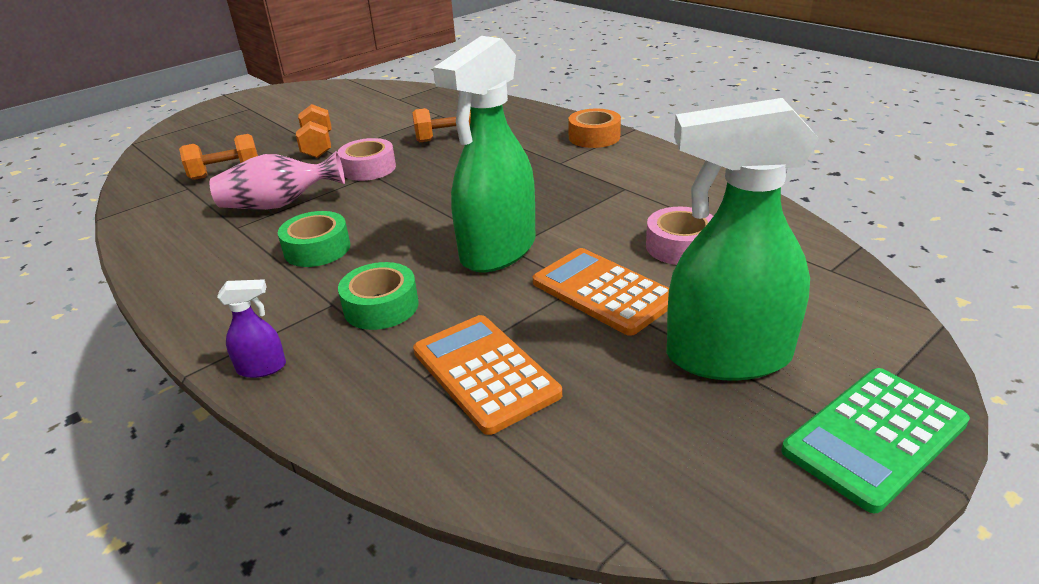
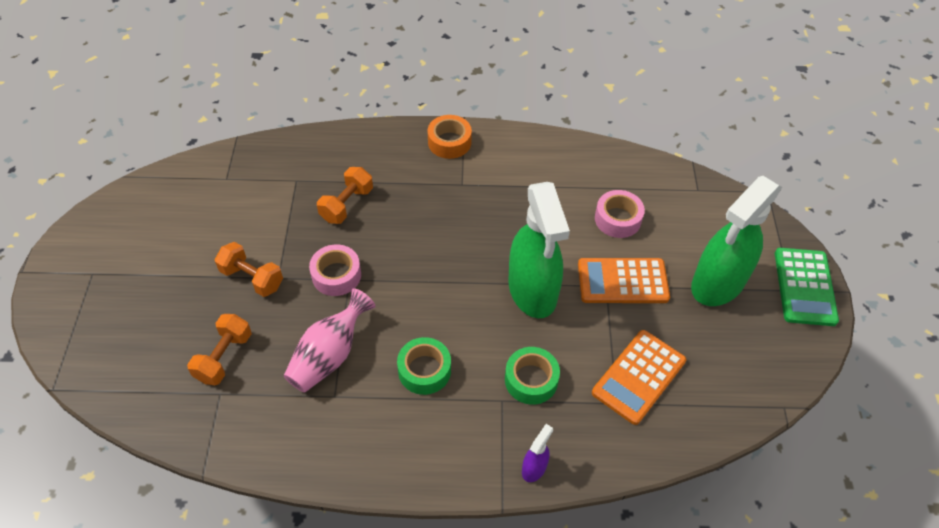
camera: 50 degrees left, 20 degrees up
(485, 372) = (638, 377): orange calculator -> orange calculator turned 60 degrees counterclockwise

